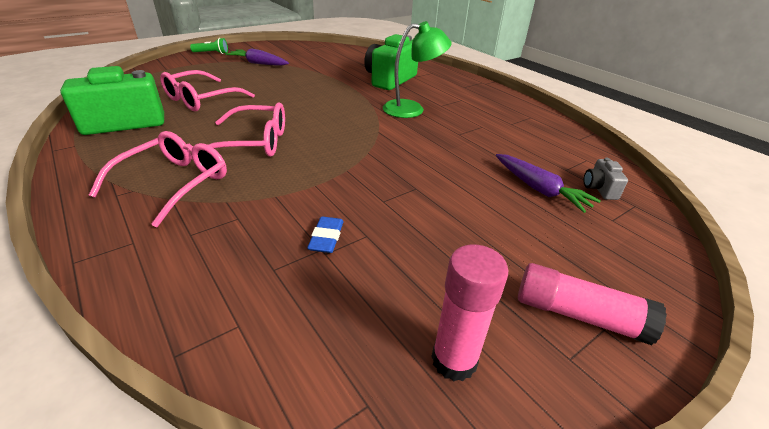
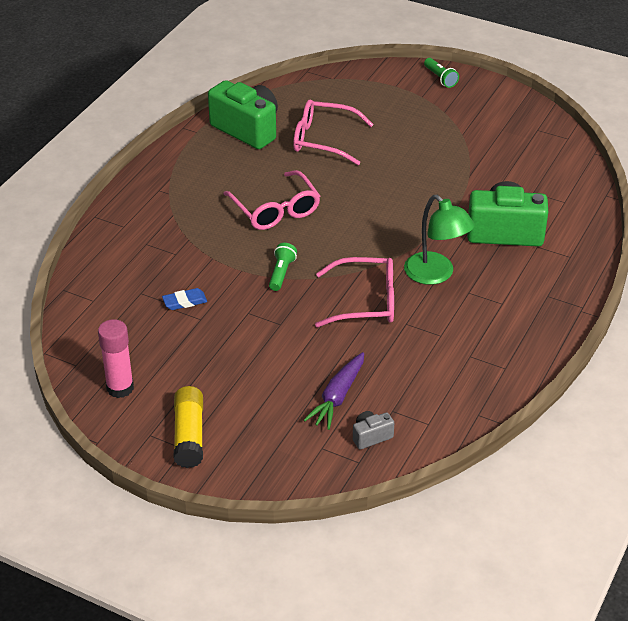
camera: 65 degrees right, 5 degrees up
(173, 183) = (189, 205): pink glasses -> pink glasses (365, 302)
(258, 63) = (447, 123): purple carrot -> none
(344, 165) = (281, 273): none -> green flashlight
(579, 315) = (189, 435): pink glue stick -> yellow glue stick

